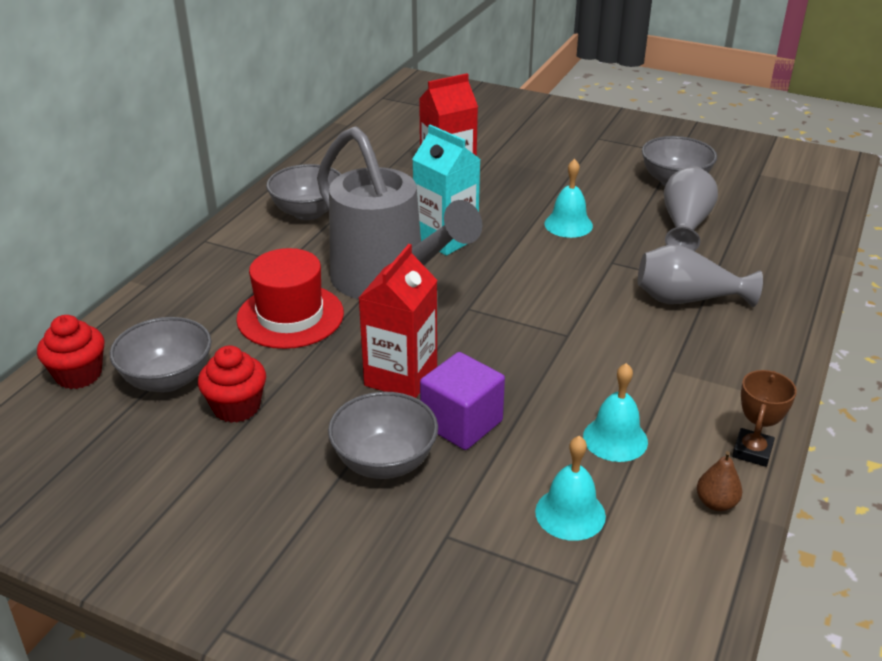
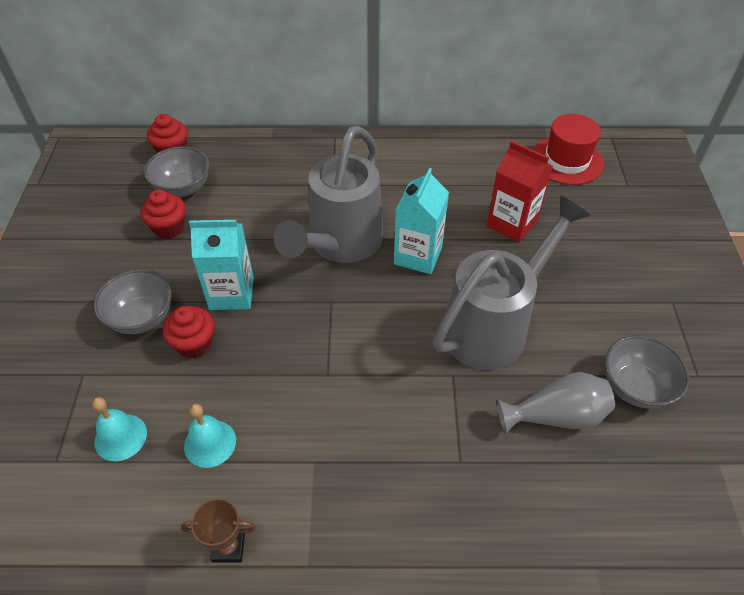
camera: 65 degrees right, 15 degrees up
(290, 316) = (272, 212): red hat -> red hat (566, 160)
(308, 212) = (402, 169): grey bowl -> none
(401, 376) = (231, 293): red carton -> turquoise carton
(461, 423) = (194, 344): purple cube -> red cupcake
(568, 224) = (493, 326): turquoise bell -> grey watering can
(687, 300) = (425, 448): grey vase -> none
(716, 503) = (157, 532): brown pear -> none

